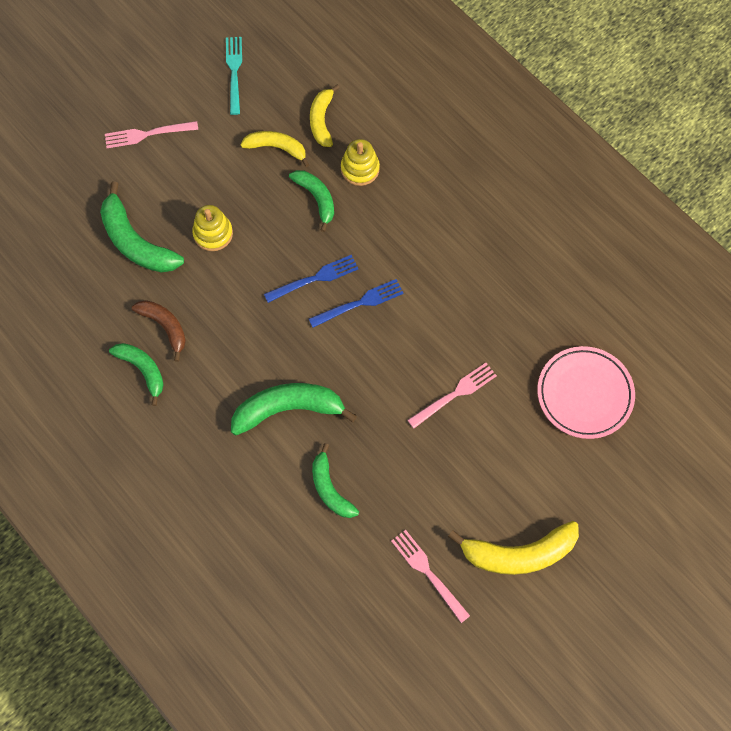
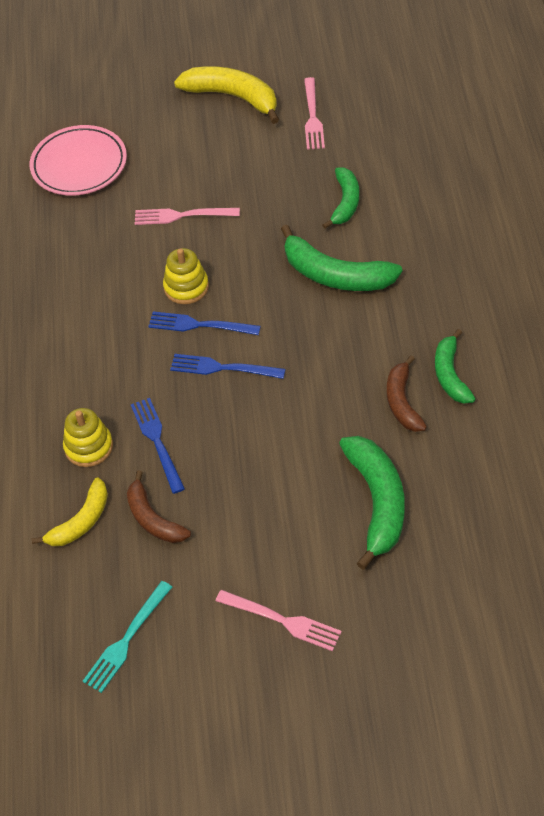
camera: 140 degrees left, 15 degrees down
(213, 234) = (289, 465): yellow stacking toy -> yellow stacking toy (186, 287)
(276, 148) = (153, 519): yellow banana -> brown banana
(316, 198) = (157, 442): green banana -> blue fork

